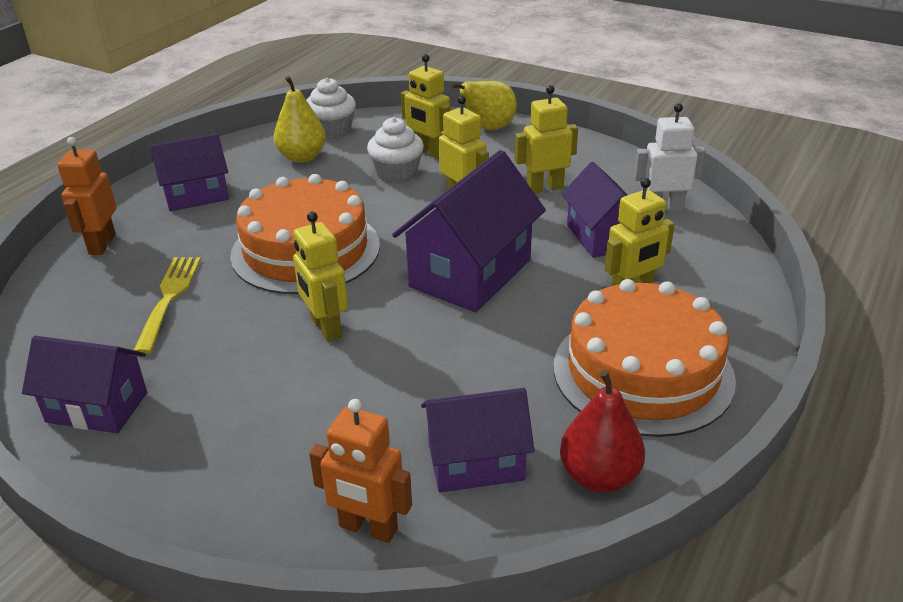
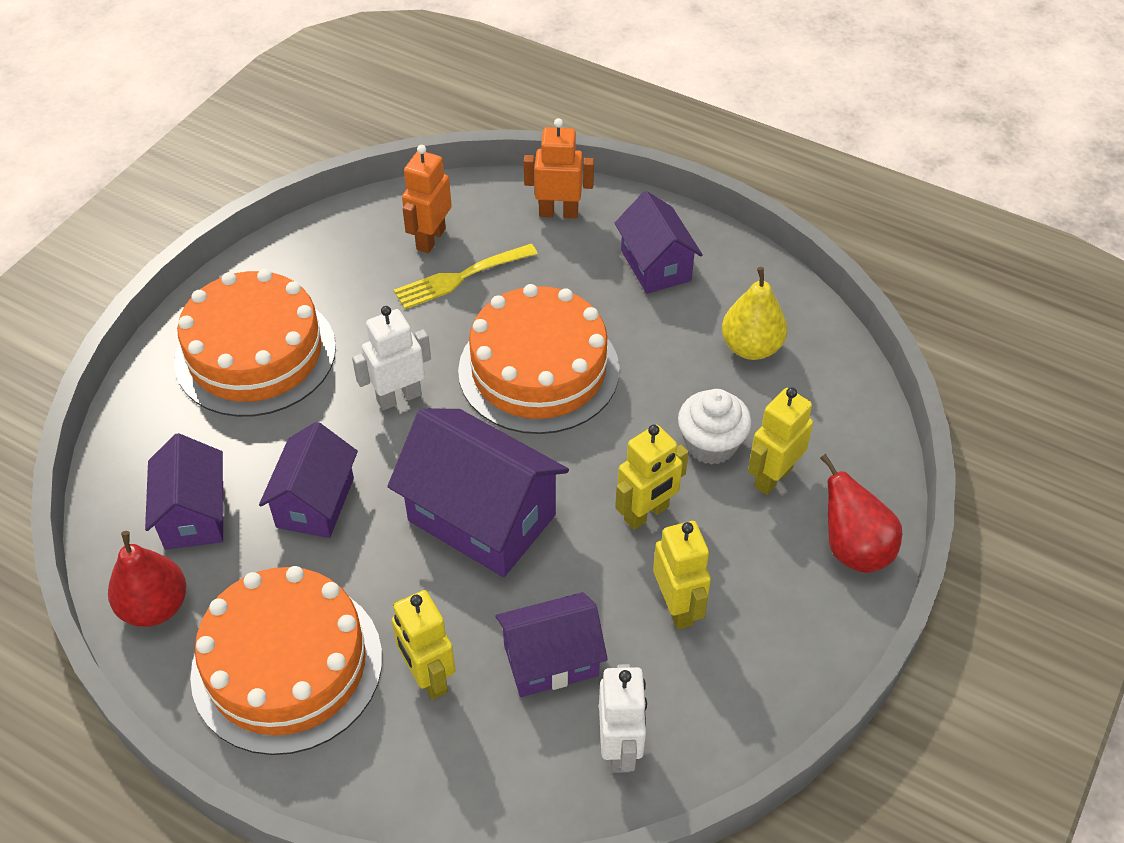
camera: 90 degrees right, 15 degrees up
(97, 407) = (315, 260): purple house -> purple house (315, 502)
(169, 298) = (460, 277): yellow fork -> yellow fork turned 150 degrees clockwise
(240, 441) = (255, 354): none -> orange cake
(326, 328) = (399, 397): yellow robot -> white robot
(332, 131) = (826, 371): white cupcake -> none
(368, 528) = (142, 442): orange robot -> orange robot (430, 239)
(488, 128) = (853, 549): yellow pear -> red pear

